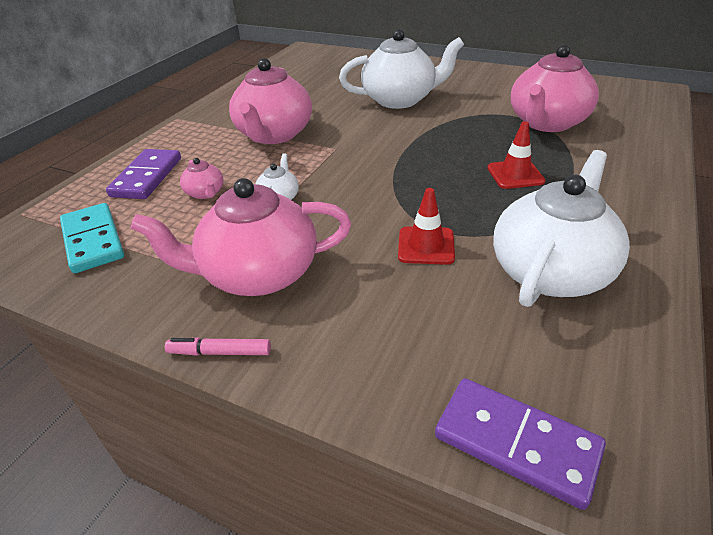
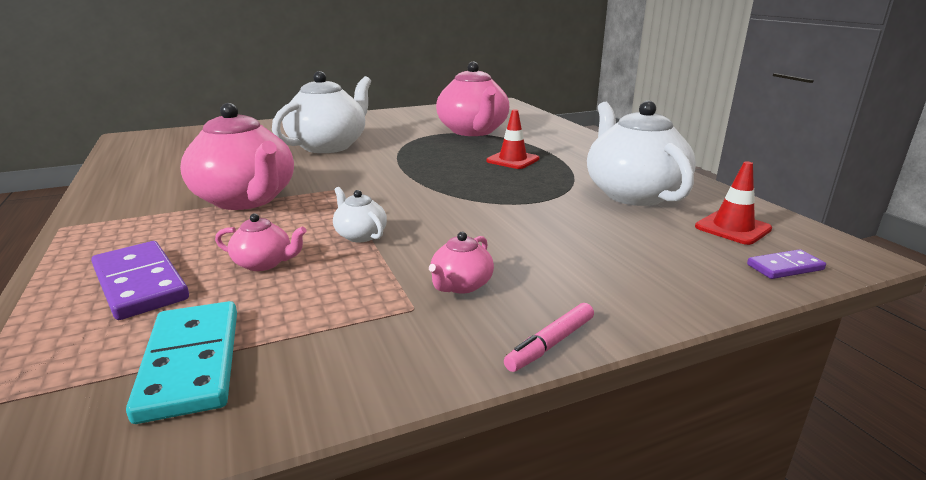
camera: 50 degrees left, 15 degrees down
(93, 240) = (191, 363): turquoise domino -> turquoise domino turned 60 degrees clockwise
(258, 274) = (461, 285): pink teapot -> pink teapot, size x0.44
(426, 246) = (543, 213): red traffic cone -> red traffic cone (732, 228)
(516, 443) = (785, 267): purple domino -> purple domino, size x0.55

